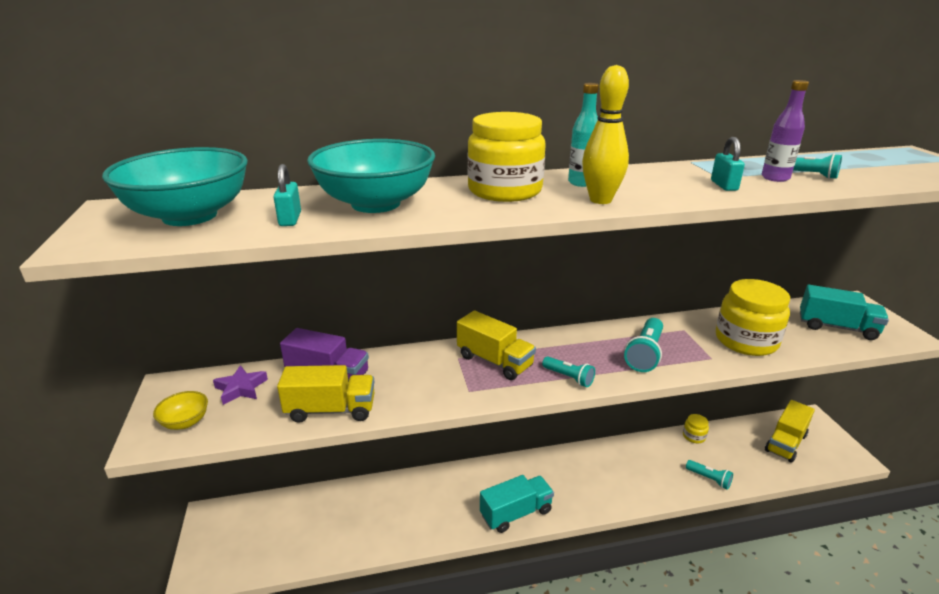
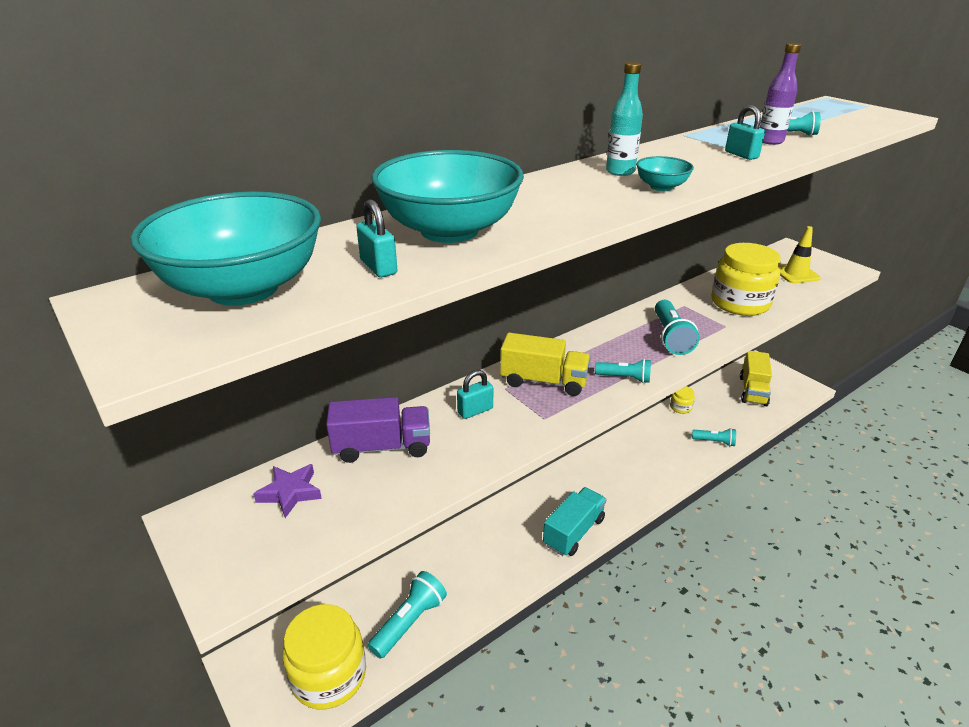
camera: 25 degrees left, 5 degrees up
(185, 422) = (255, 553): yellow bowl -> none
(331, 410) = (419, 483): yellow truck -> none
(337, 534) = (409, 622): none -> turquoise flashlight
(419, 369) = (475, 411): none -> turquoise padlock
(505, 191) = (561, 192): yellow jar -> yellow jar (329, 675)
(600, 200) = (661, 187): yellow bowling pin -> turquoise bowl
(837, 327) = (796, 274): turquoise truck -> yellow traffic cone

